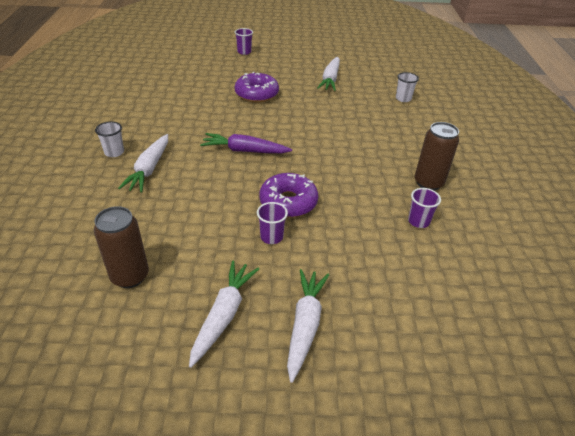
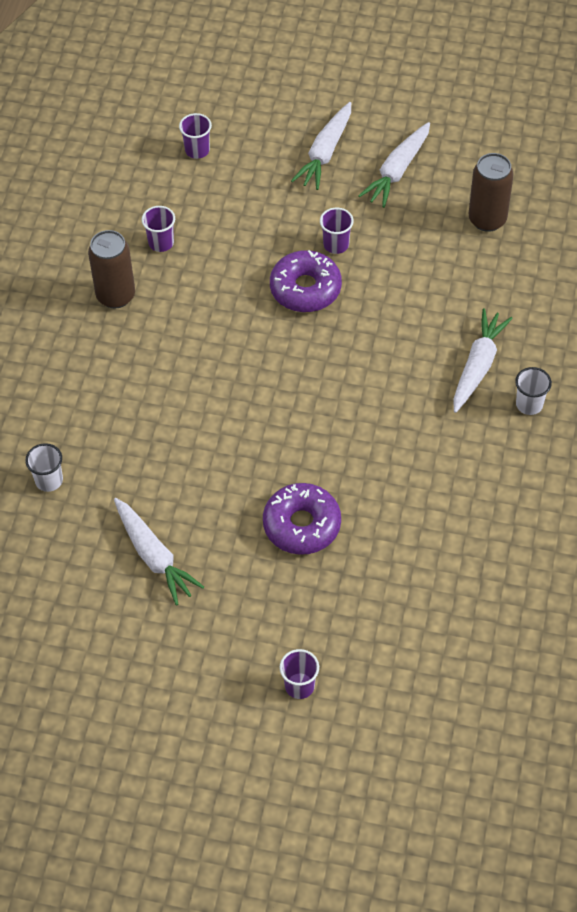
camera: 165 degrees left, 15 degrees up
(244, 151) = (345, 385): purple carrot -> none
(330, 79) = (154, 556): white carrot -> white carrot turned 120 degrees clockwise
(437, 309) = (197, 150): none -> purple cup

